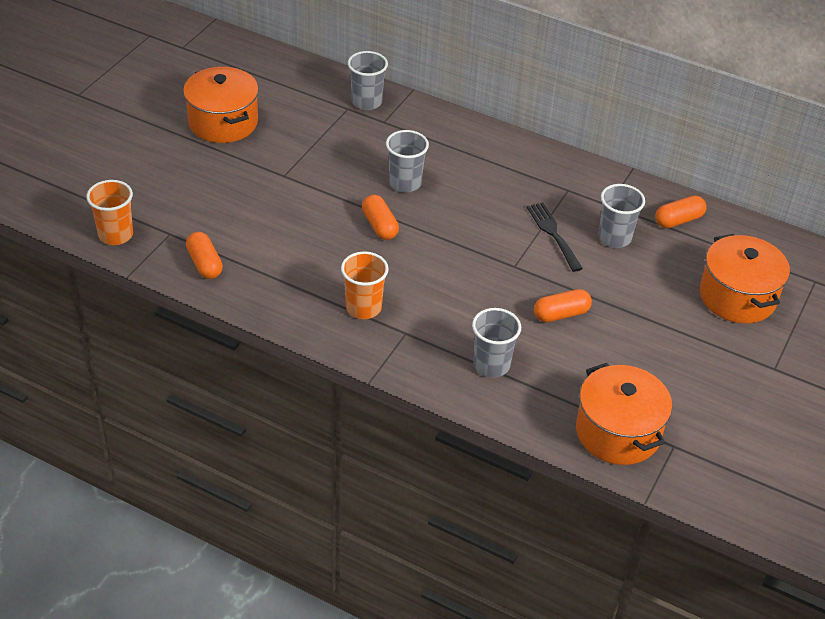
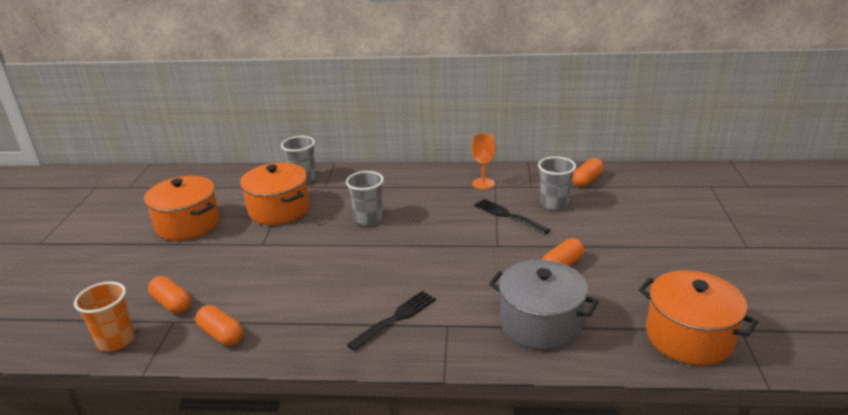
camera: 20 degrees left, 15 degrees down
(363, 308) = (395, 318): orange cup -> black fork
(380, 226) = (367, 253): orange capsule -> orange capsule (172, 304)
(491, 365) = (540, 323): grey cup -> grey pot
(558, 181) = (483, 183): none -> orange goblet
(737, 297) = (673, 211): orange pot -> orange pot (279, 210)

